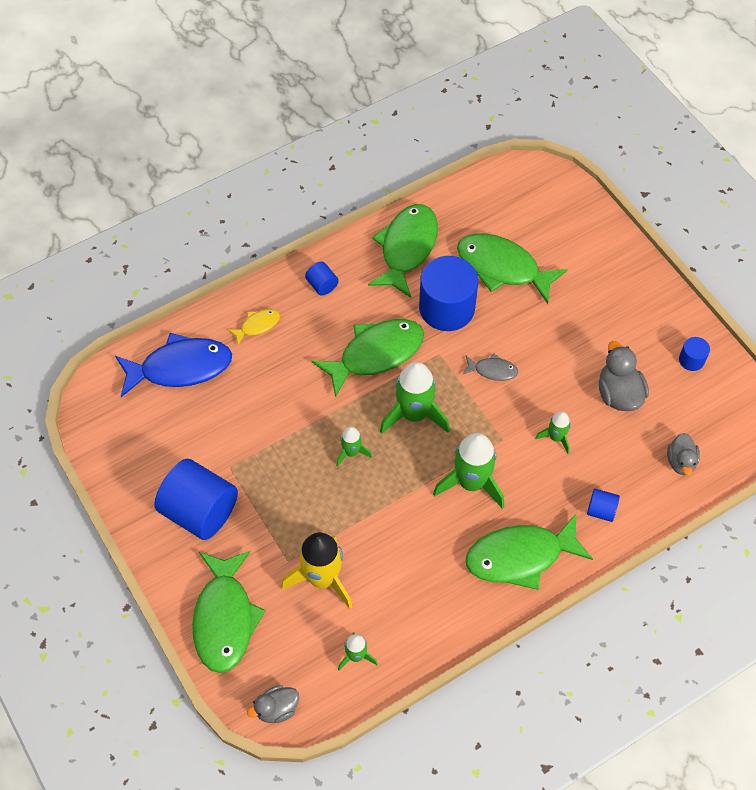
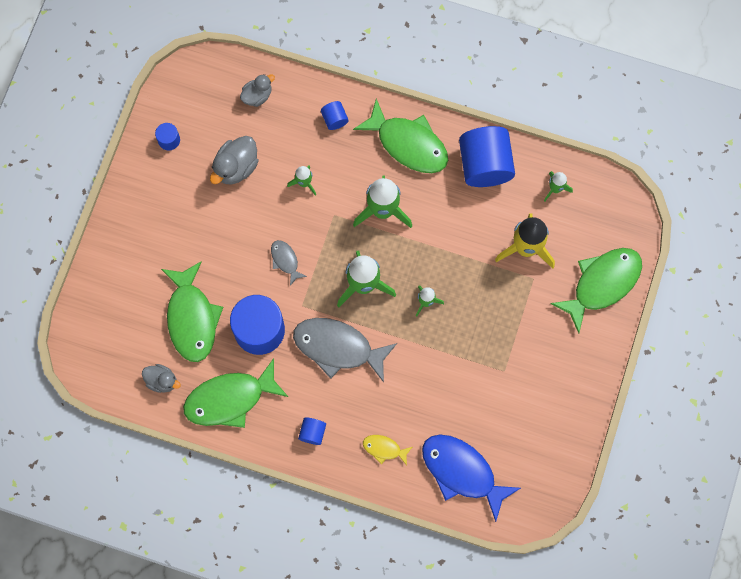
camera: 130 degrees left, 15 degrees up
(200, 511) = (550, 362): blue cylinder -> blue cylinder (485, 165)
(277, 709) = (625, 207): grey duck -> grey duck (162, 381)
(376, 354) = (338, 348): green fish -> grey fish

